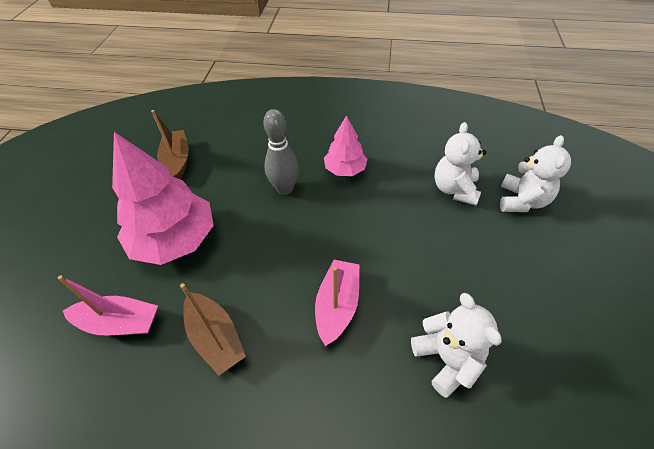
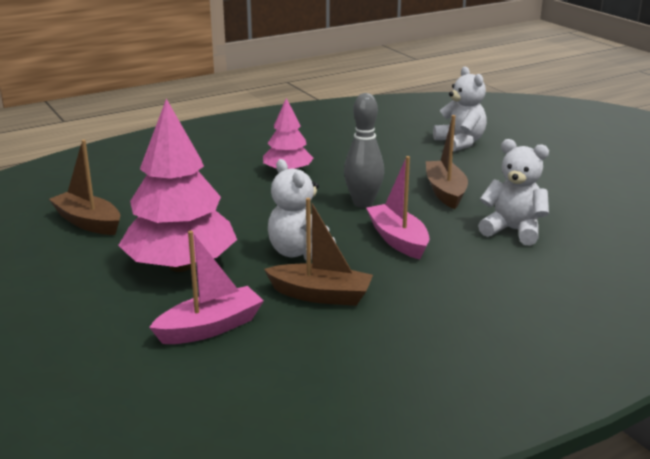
camera: 40 degrees left, 25 degrees down
(285, 189) = (246, 200): grey bowling pin -> grey bowling pin (363, 203)
(440, 263) = (445, 192): none -> brown boat
(454, 189) = (401, 153): white teddy bear -> white teddy bear (299, 252)

